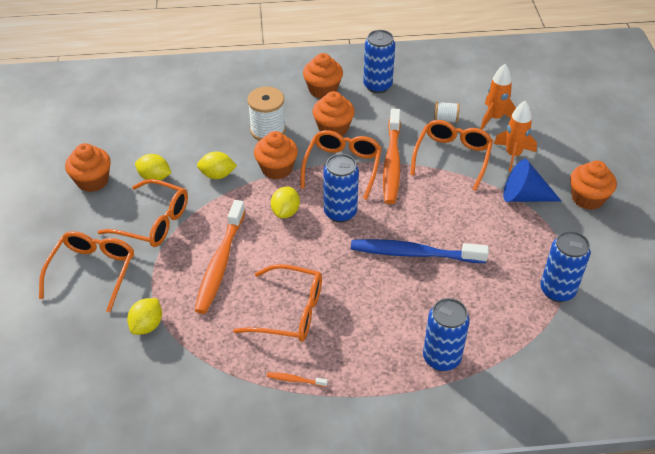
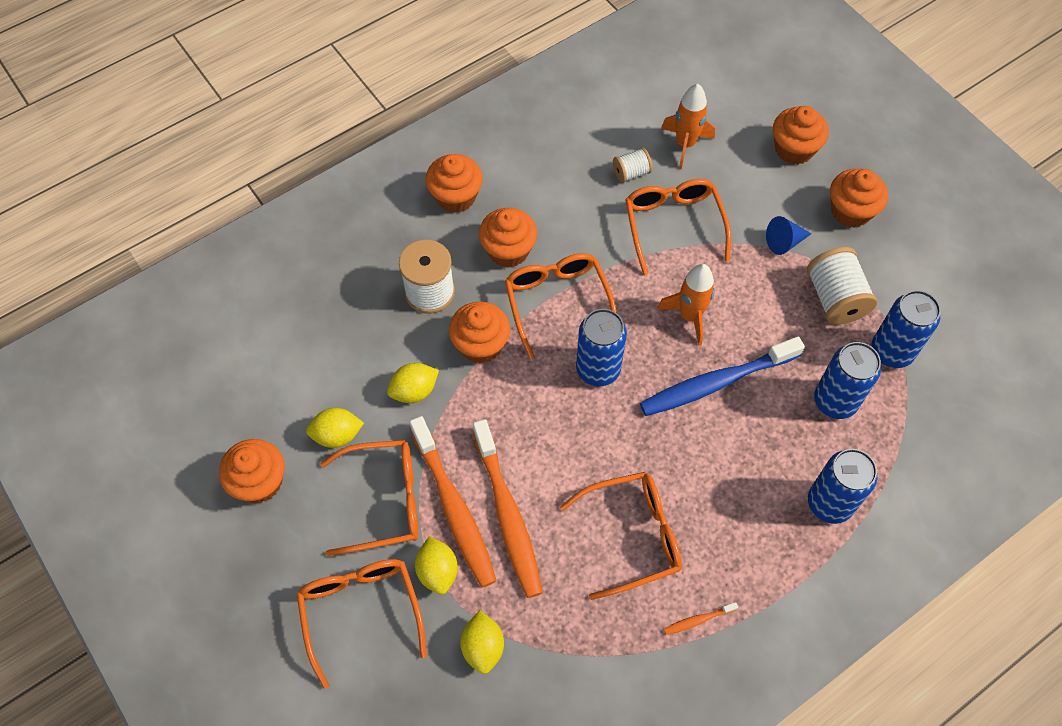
camera: 30 degrees left, 15 degrees up
(285, 212) = (534, 401): yellow lemon -> yellow lemon (437, 571)
(377, 86) = (518, 159): blue can -> blue can (835, 401)
(392, 162) = (610, 267): orange toothbrush -> orange toothbrush (454, 507)
(513, 155) = (737, 189): orange rocket -> orange rocket (690, 316)
(524, 196) = (784, 242): blue cone -> blue cone, size x0.64
(537, 242) = (835, 298): none -> white spool
(571, 149) = (794, 149): none -> orange cupcake

